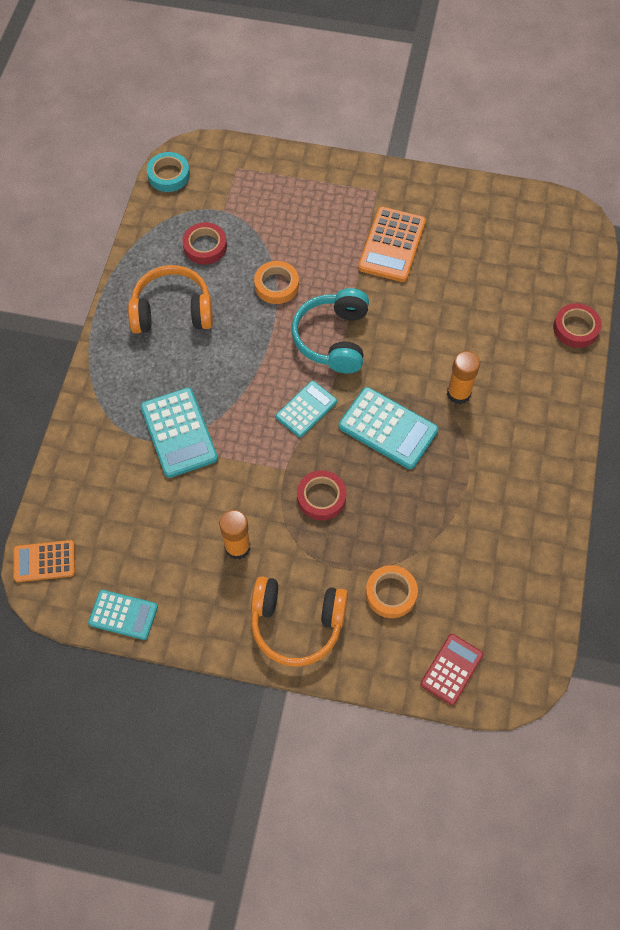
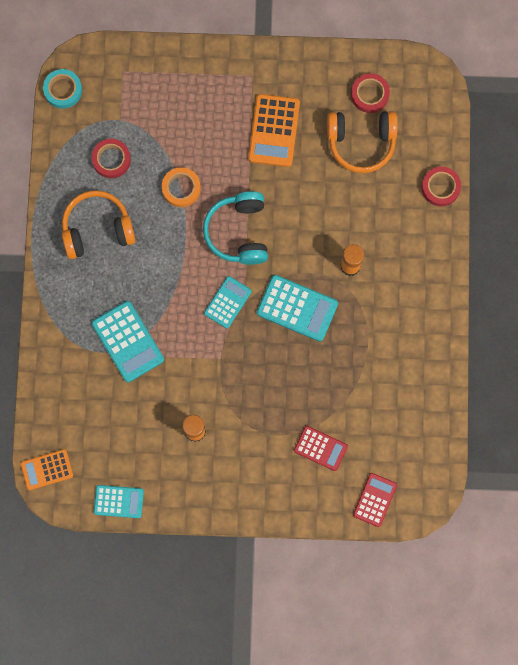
camera: 10 degrees left, 15 degrees up
(297, 624) = (253, 485): orange headphones -> orange headphones (361, 142)
(321, 497) = (253, 378): red tape -> red tape (369, 94)
(391, 593) = (320, 448): orange tape -> red calculator

